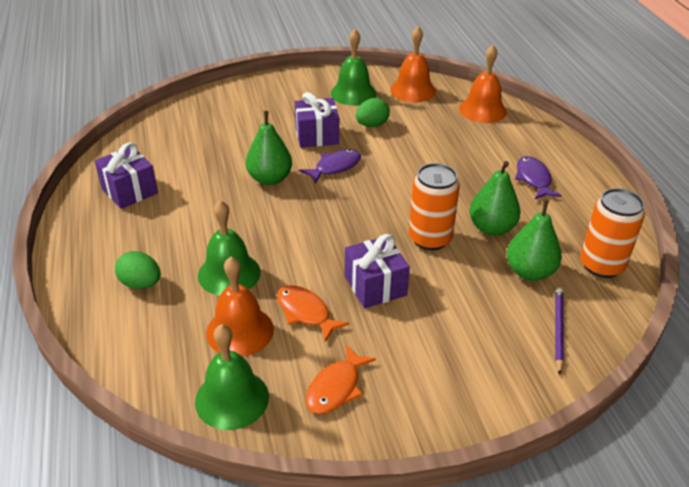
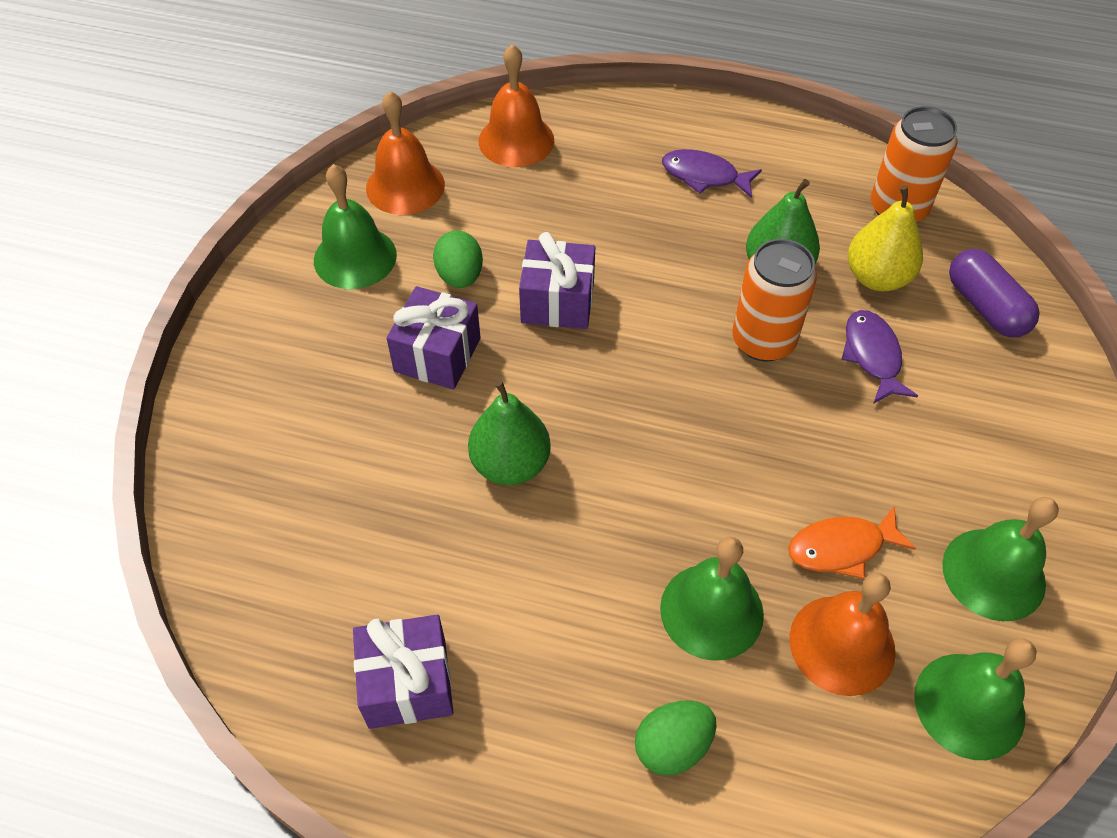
camera: 60 degrees left, 15 degrees up
(335, 167) = (536, 369): purple fish -> purple fish (872, 356)
(336, 387) = (993, 574): orange fish -> green bell
(375, 285) = (826, 444): purple gift -> purple gift (557, 302)
(529, 272) = (877, 277): green pear -> yellow pear
(558, 330) = (985, 307): purple pencil -> purple capsule

